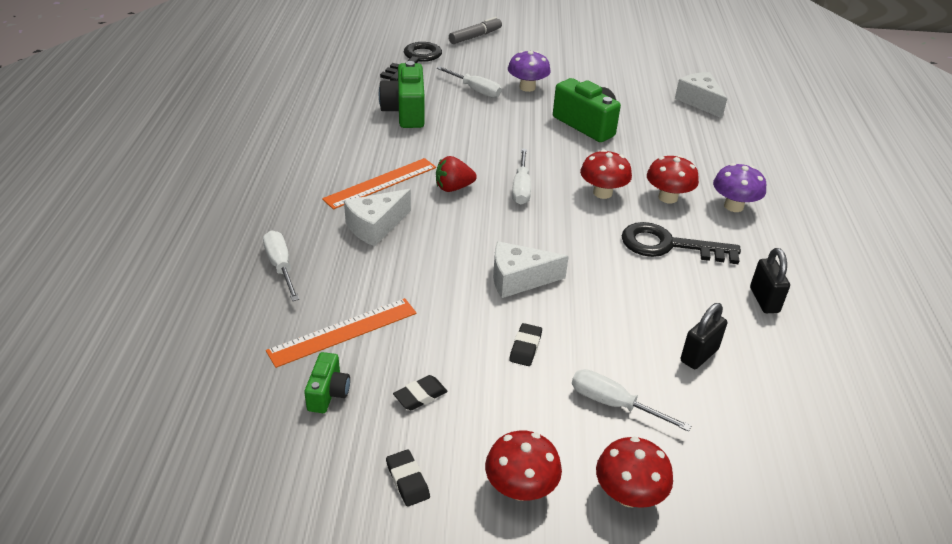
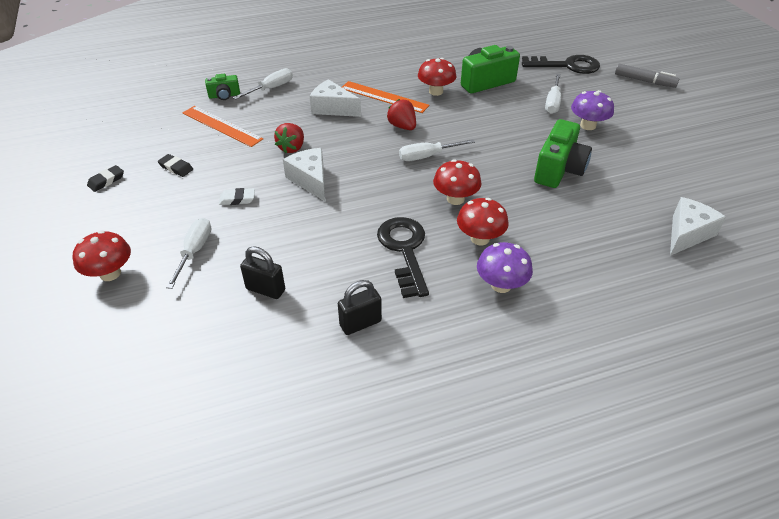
camera: 70 degrees right, 5 degrees up
(328, 393) = (167, 136): green camera -> green camera (224, 96)
(442, 279) = (292, 148): none -> red strawberry
(520, 488) = (108, 225): red mushroom -> red mushroom (436, 91)
(525, 347) = (237, 199): black eraser -> white eraser

